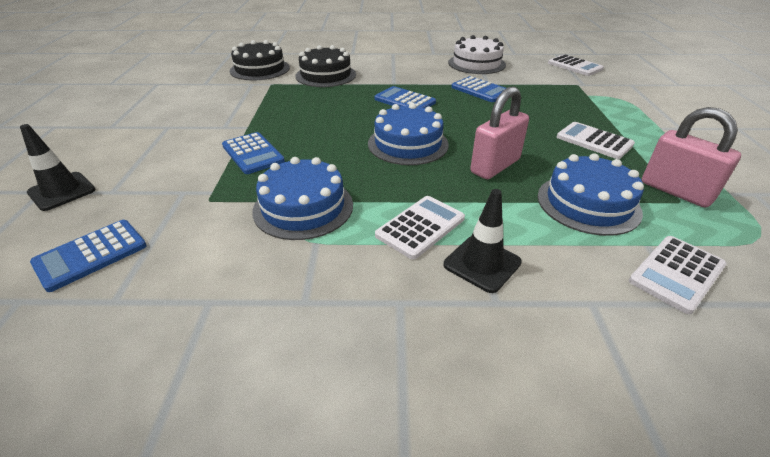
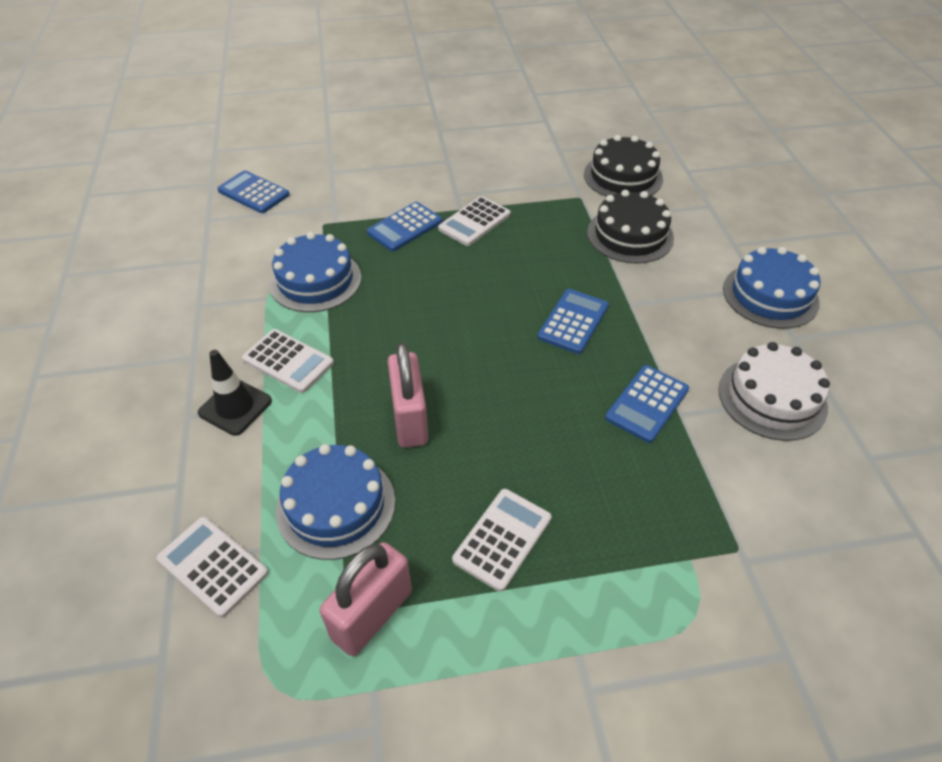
camera: 80 degrees right, 10 degrees up
(62, 191) = (330, 149): black traffic cone -> none
(408, 144) = (449, 337): blue cake -> blue cake (770, 295)
(495, 166) = (409, 419): pink padlock -> pink padlock turned 45 degrees clockwise
(574, 66) = (849, 560): white calculator -> white calculator (474, 222)

